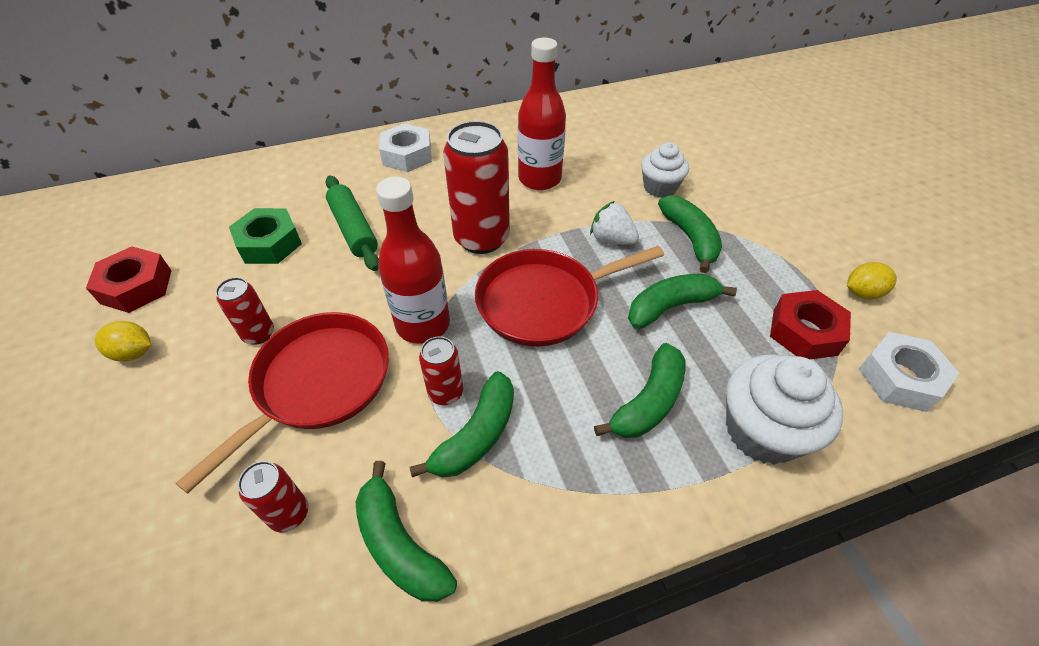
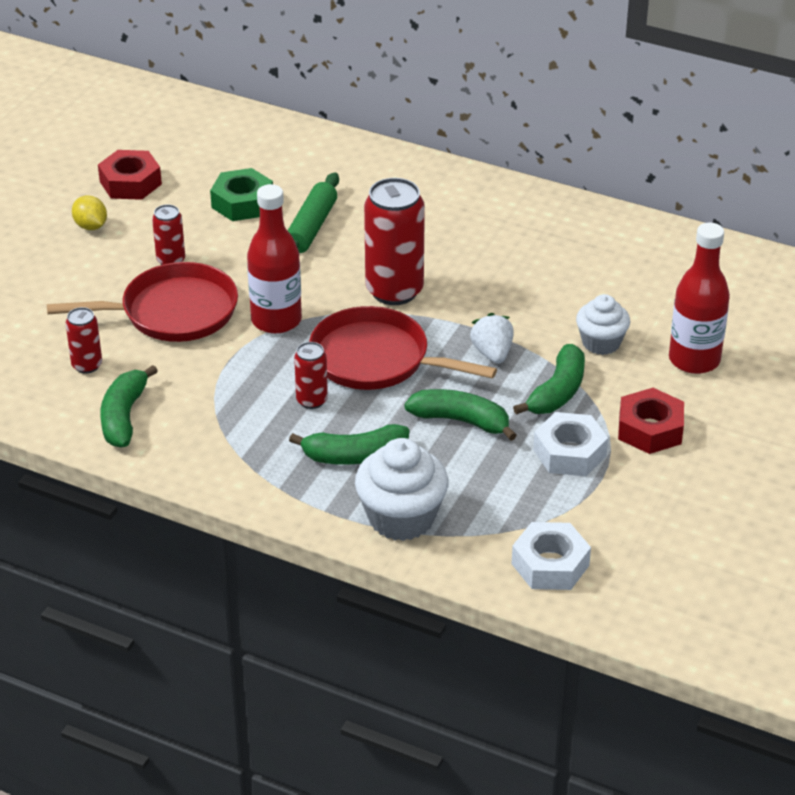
camera: 45 degrees right, 10 degrees down
(407, 155) = (428, 191): white nut -> white nut (569, 453)
(445, 393) = (239, 367): red can -> red can (312, 400)
(476, 435) = (227, 399): green banana -> none
(539, 179) = (508, 274): red bottle -> red bottle (694, 360)
(804, 332) = (532, 498): red nut -> red nut (650, 429)
(862, 293) = (627, 511): yellow lemon -> none

